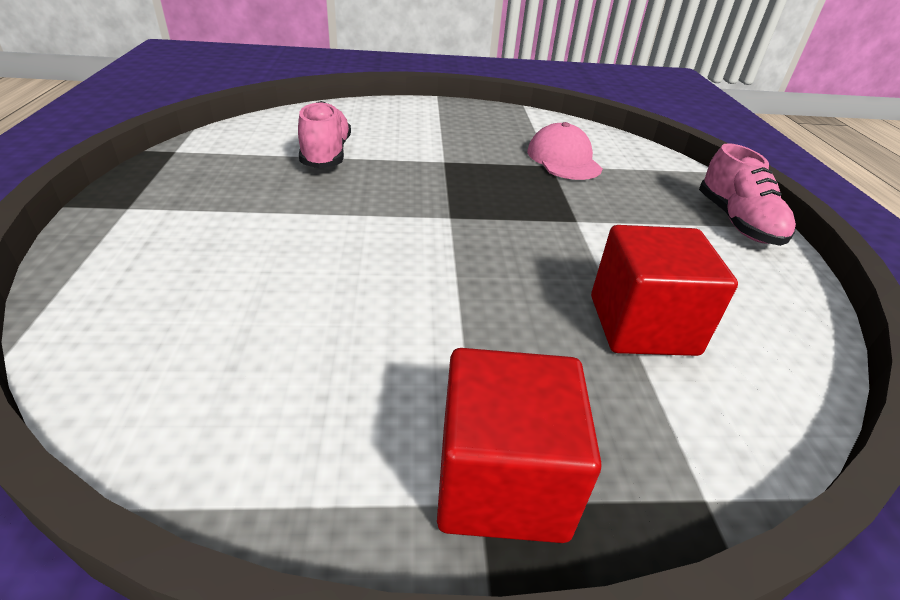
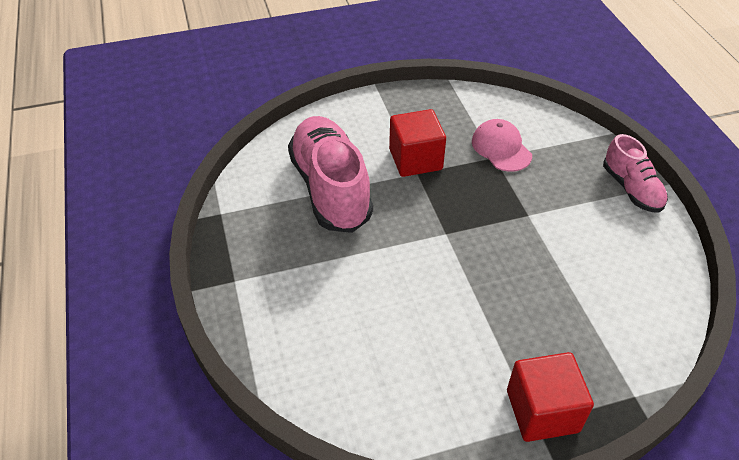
camera: 10 degrees left, 10 degrees up
(326, 154) = (330, 188): pink shoe -> pink shoe, size x1.78
(642, 325) = (587, 297): red cube -> red cube (415, 159)

